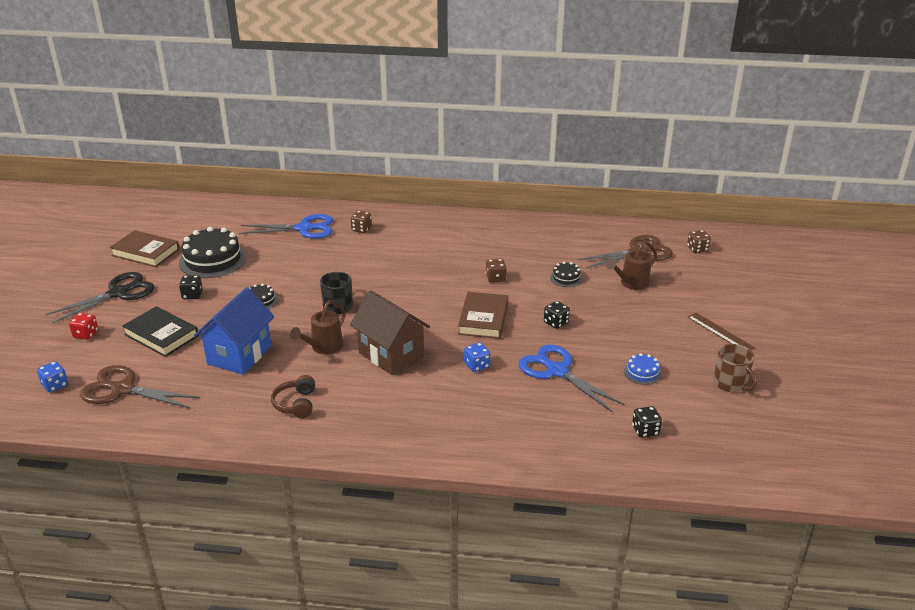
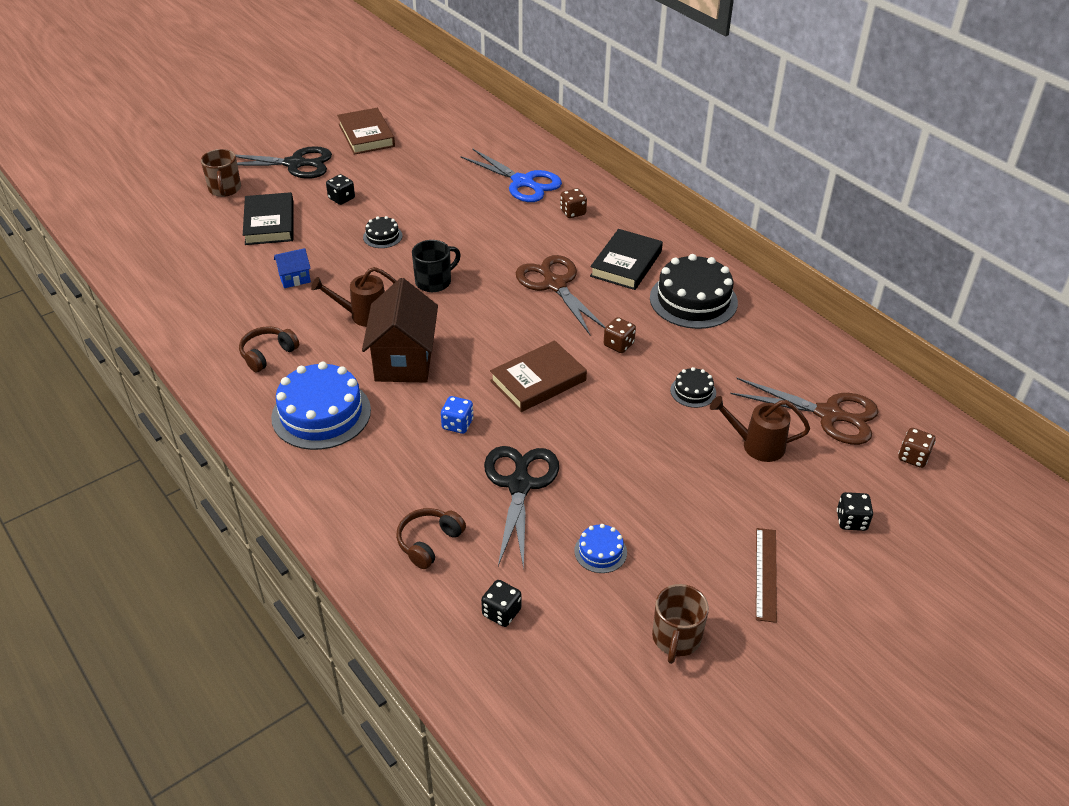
camera: 45 degrees right, 10 degrees up
(55, 385) = (149, 222): blue dice -> none
(86, 334) = (225, 189): red dice -> brown mug
(123, 389) = (181, 255): brown scissors -> brown scissors (555, 285)
(213, 260) = (404, 172): black cake -> black cake (693, 300)
(239, 355) = (294, 279): blue house -> blue house, size x0.47
(388, 411) = (321, 413): none -> blue cake
(435, 239) = (626, 264): none -> black book
(556, 323) = (601, 433): black dice -> black dice (851, 521)
(557, 371) = (520, 485): blue scissors -> black scissors
(558, 428) = (429, 542): none -> brown headphones

